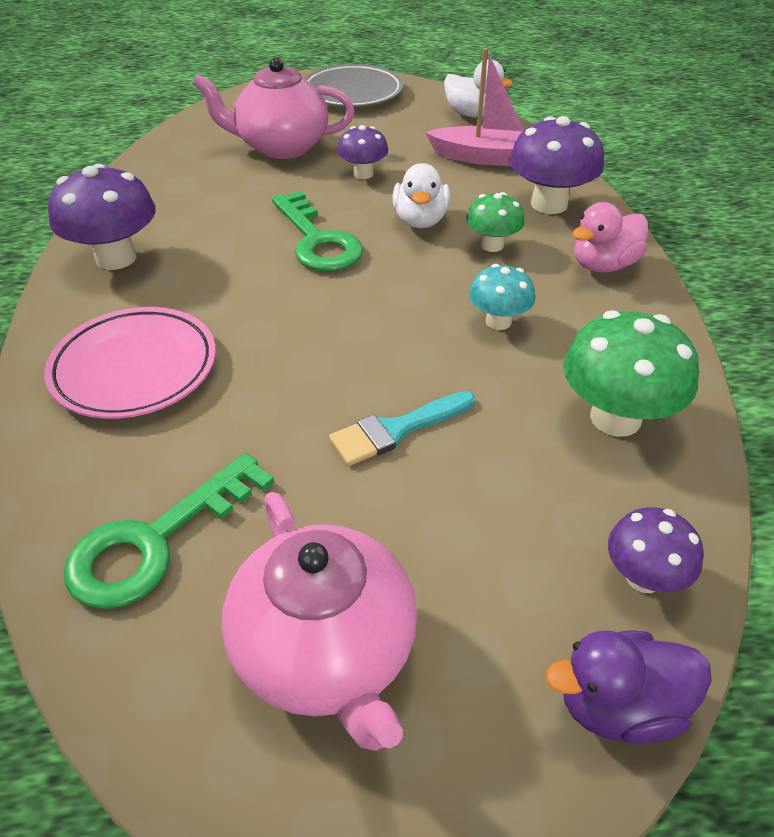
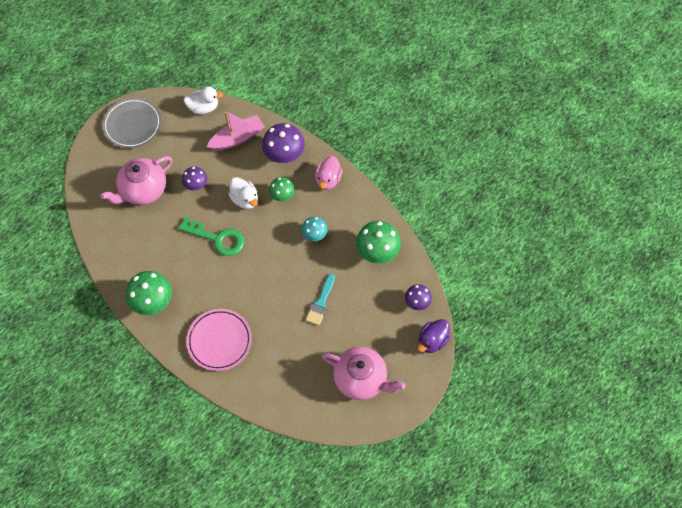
camera: 40 degrees left, 20 degrees up
(116, 258) = (153, 302): purple mushroom -> green mushroom
(156, 541) = (291, 386): green key -> none

